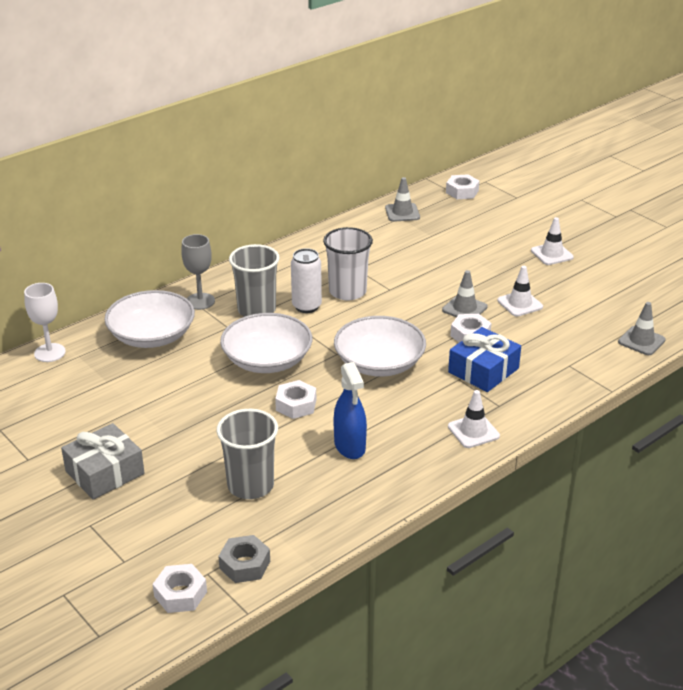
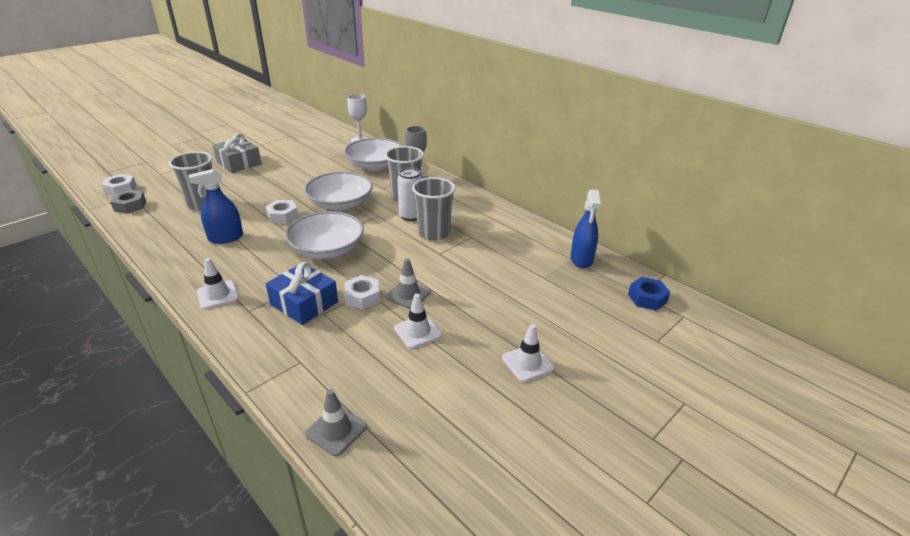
camera: 85 degrees right, 0 degrees up
(347, 291) = (433, 233): white cup -> grey cup
(402, 213) = (581, 259): grey traffic cone -> blue spray bottle
(462, 192) = (647, 298): white nut -> blue nut

